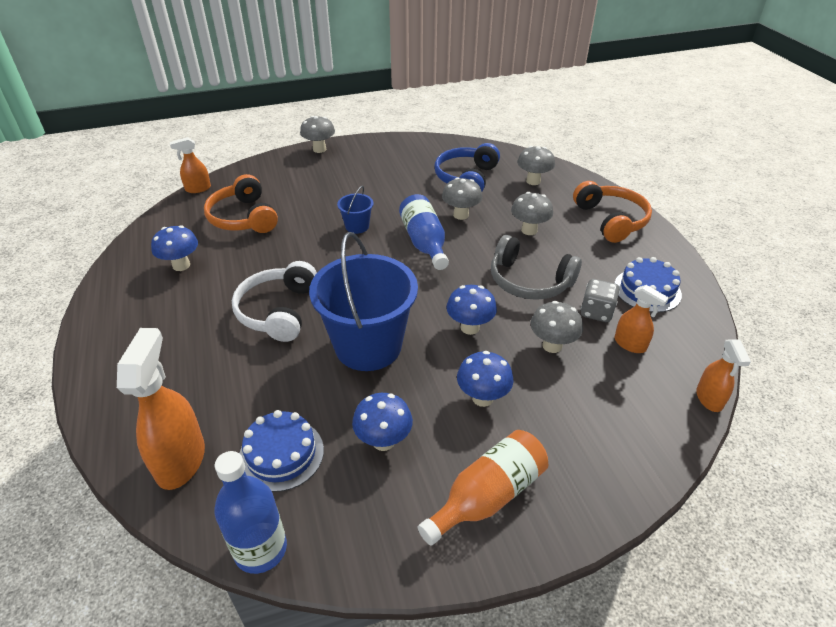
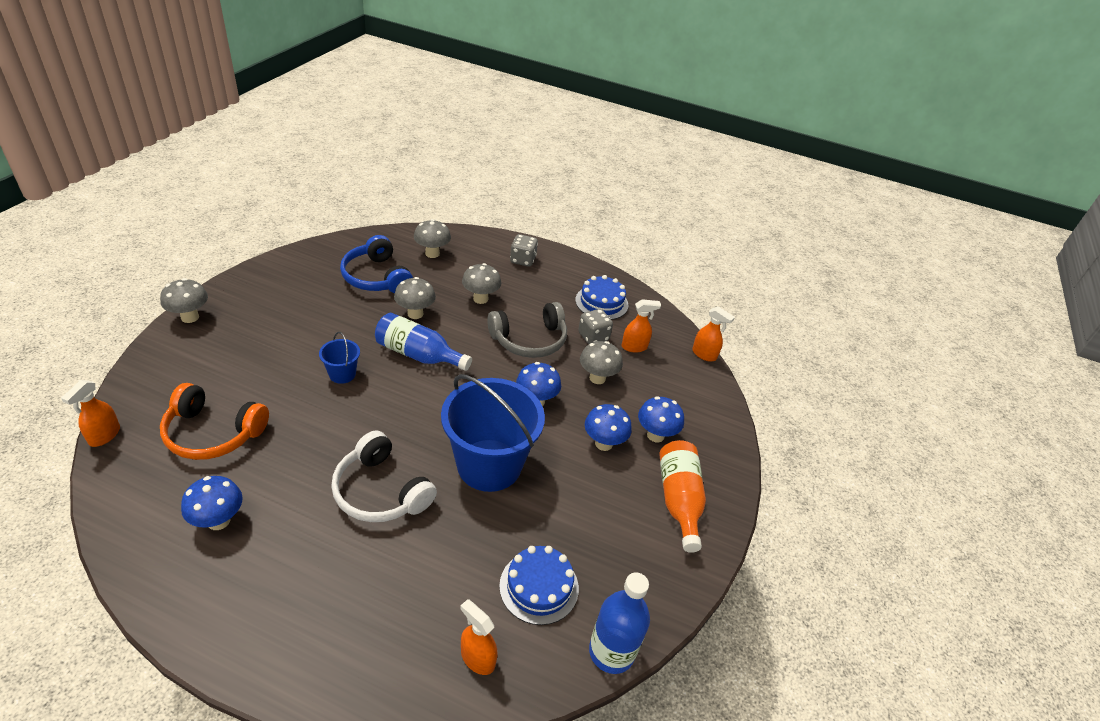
camera: 55 degrees left, 0 degrees up
(181, 460) = (477, 658): orange spray bottle -> orange spray bottle, size x0.57
(383, 441) = (587, 520): blue mushroom -> blue mushroom (655, 435)
(611, 220) = (523, 260): orange headphones -> grey dice

